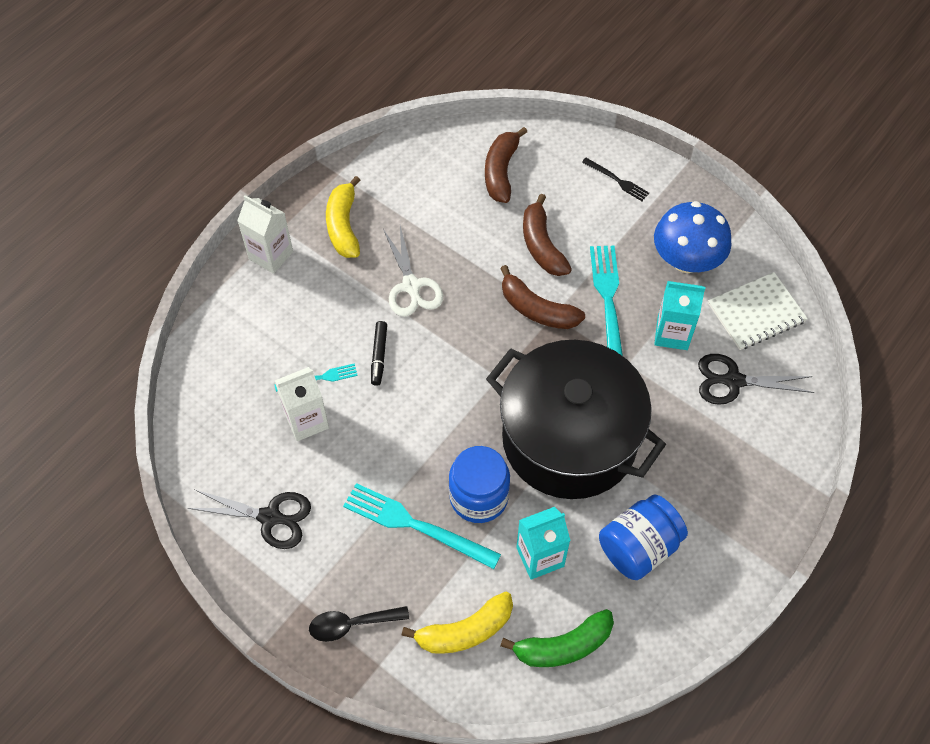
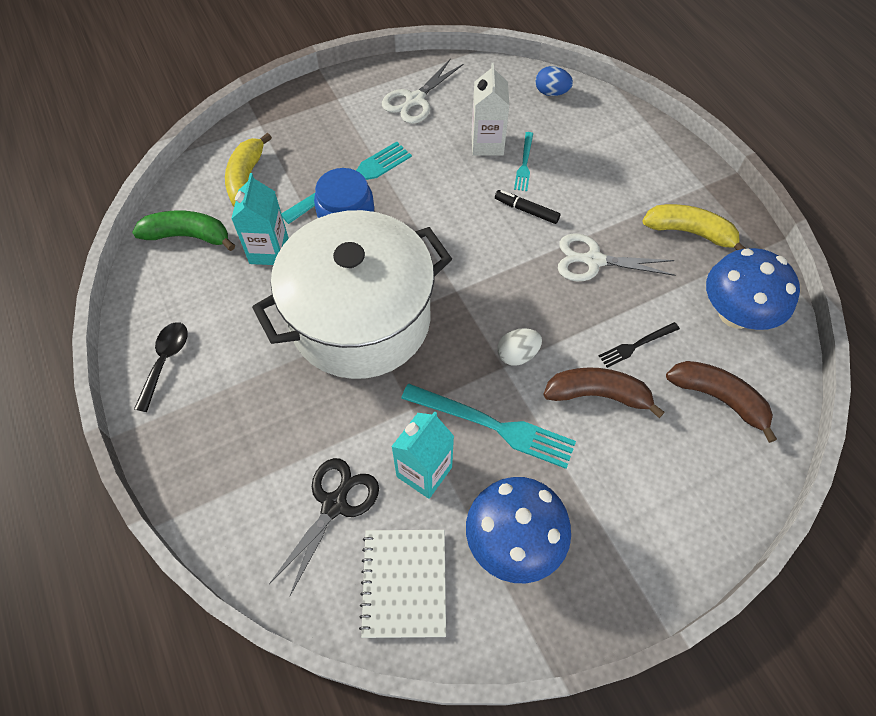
camera: 115 degrees right, 0 degrees up
(204, 389) = (551, 92): none -> blue egg
(270, 517) = (415, 100): black scissors -> white scissors
(271, 255) = (674, 169): white carton -> none
(352, 624) = (300, 119): black spoon -> black spoon (165, 361)
(416, 177) = (735, 313): none -> blue mushroom
(537, 309) = (517, 354): brown banana -> white egg
(563, 646) = (188, 236): green banana -> green banana turned 90 degrees clockwise
(569, 439) = (360, 319): black pot -> white pot
(617, 180) = (664, 521): black fork -> black fork (636, 345)
(639, 547) = (226, 326): blue jar -> none

